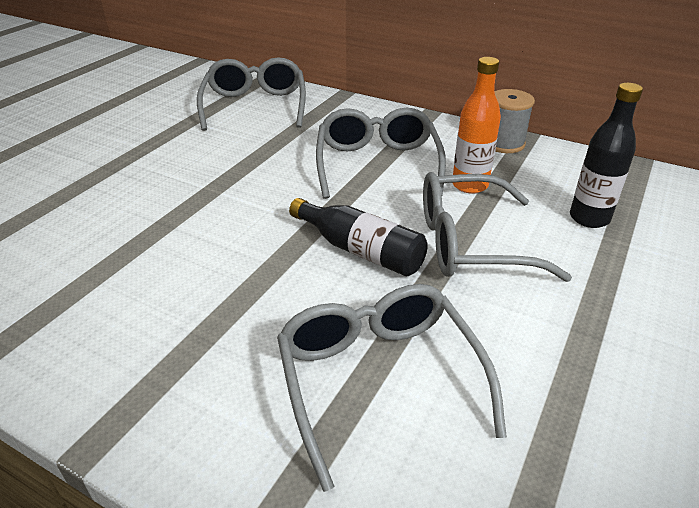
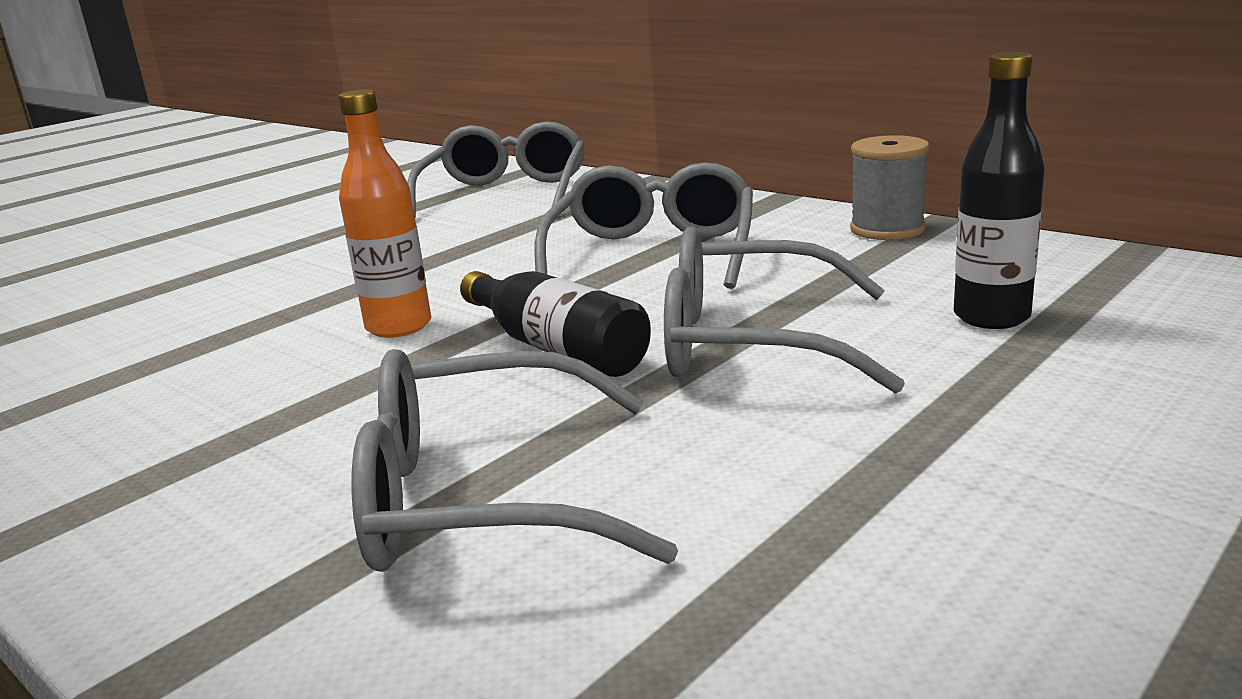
camera: 15 degrees right, 15 degrees down
(379, 379) = (480, 498): grey glasses -> grey glasses turned 90 degrees counterclockwise
(469, 185) = (794, 276): orange bottle -> orange bottle (399, 327)

